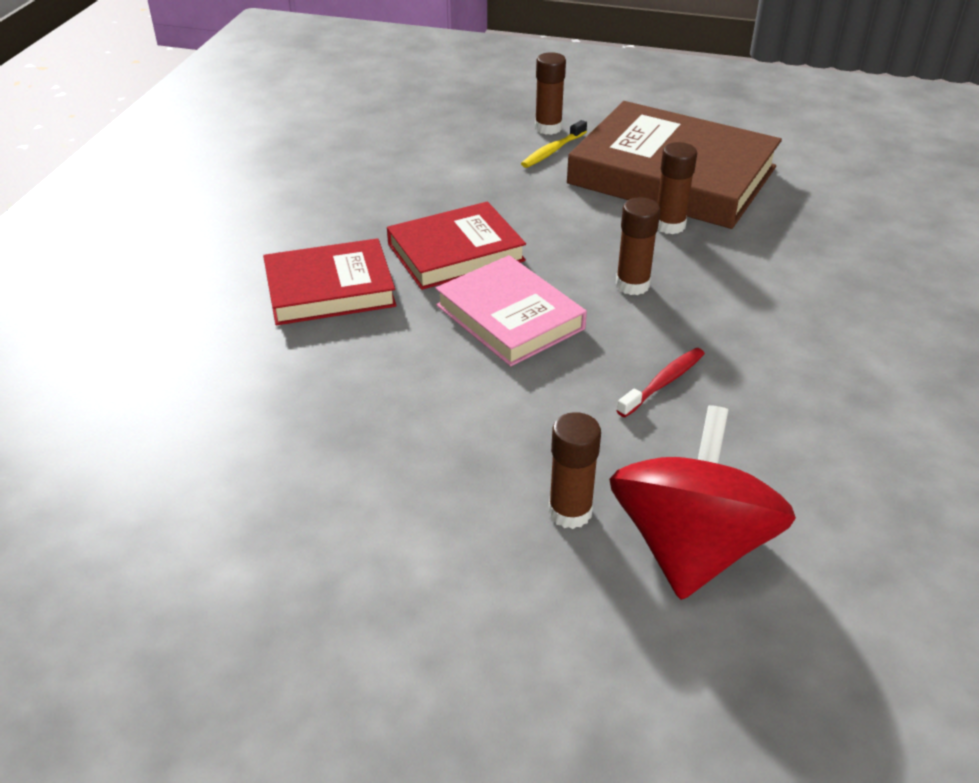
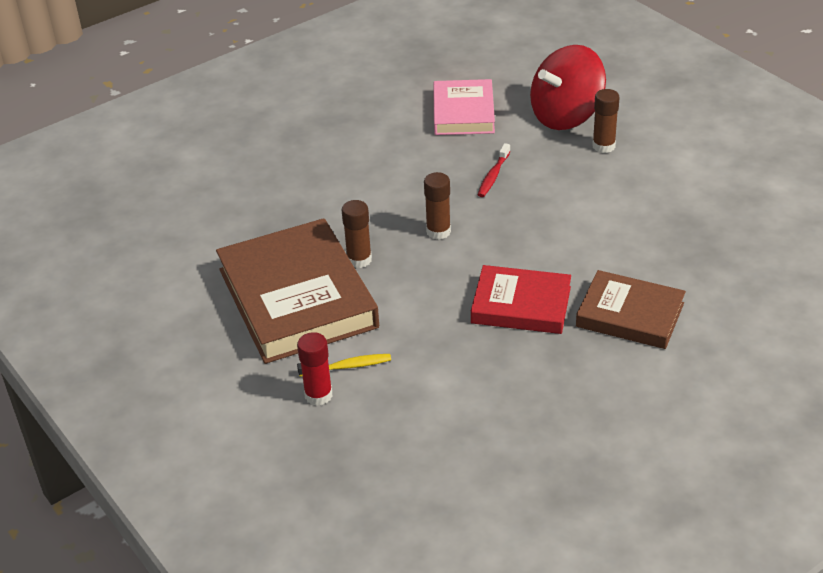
camera: 140 degrees left, 0 degrees up
(330, 289) = (630, 315): red book -> brown book
(510, 317) = (533, 245): pink book -> pink book (463, 112)
(548, 128) = (318, 395): brown glue stick -> red glue stick
(663, 382) = (493, 176): red toothbrush -> red toothbrush turned 60 degrees counterclockwise

